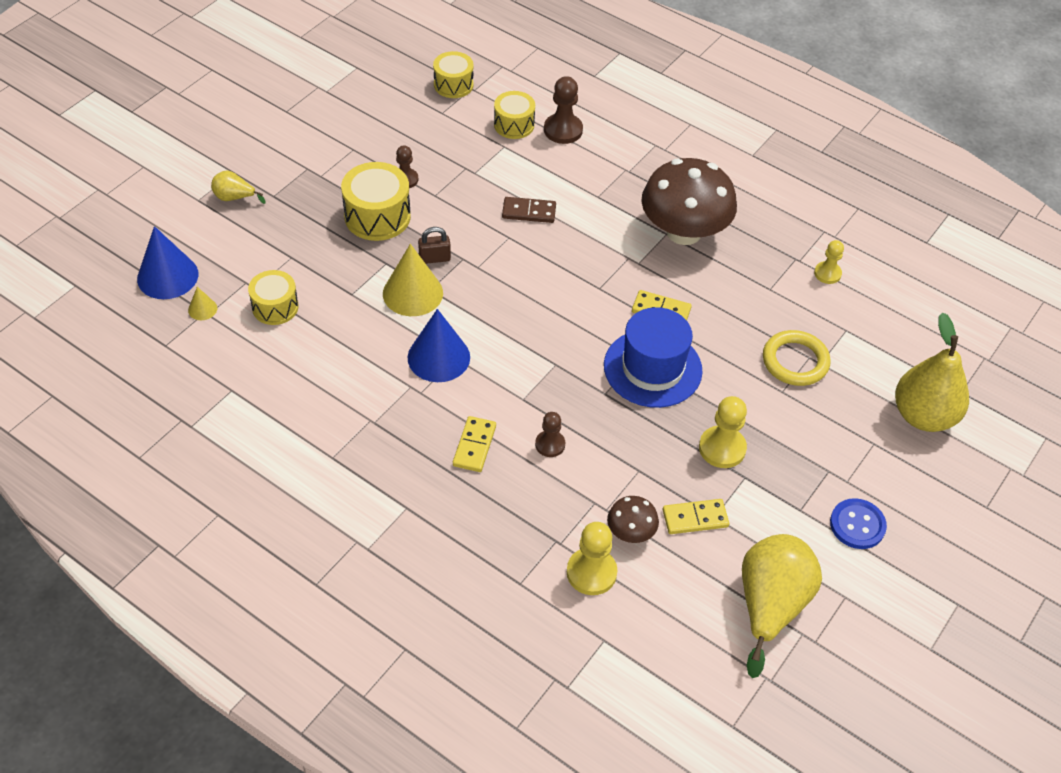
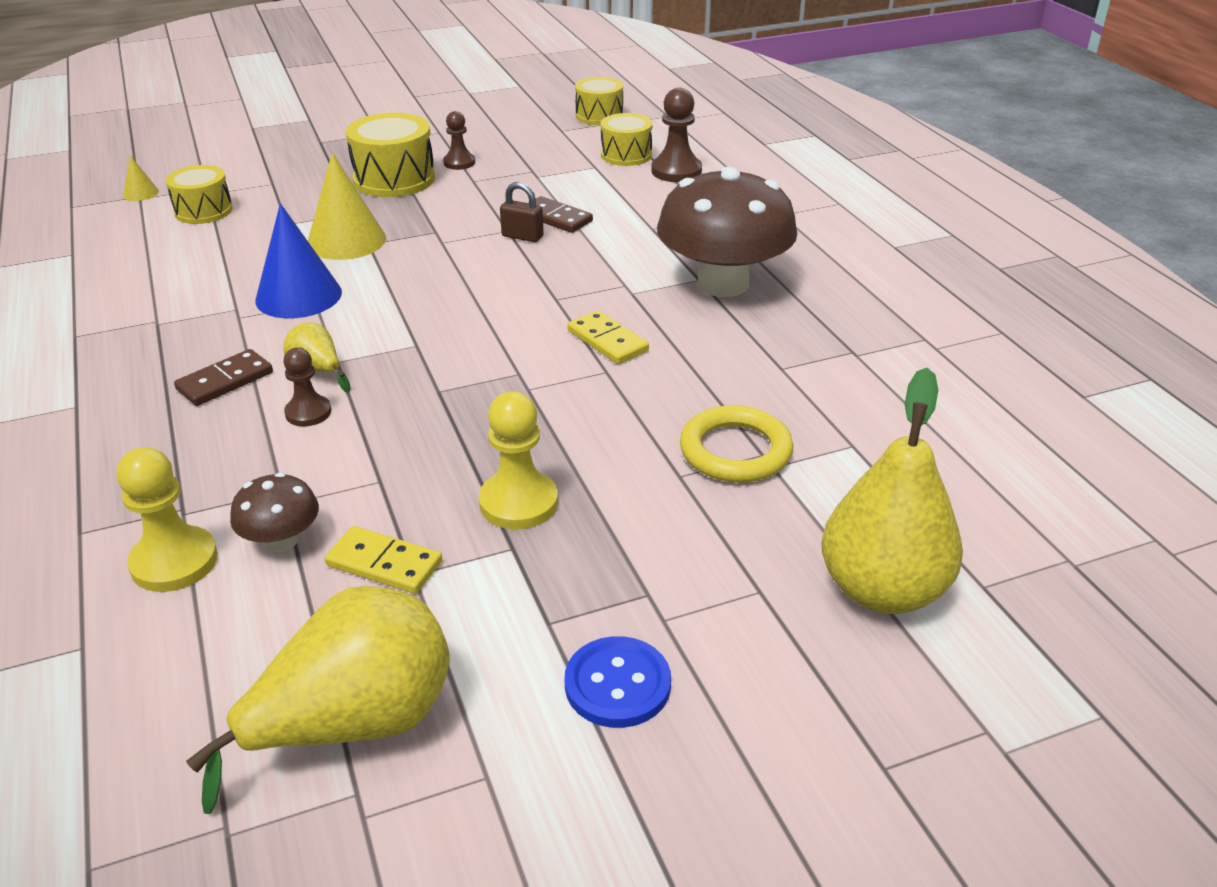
camera: 35 degrees right, 15 degrees down
(167, 276) = (148, 165): blue cone -> none
(234, 198) = (284, 134): yellow pear -> yellow pear (318, 371)
(434, 258) = (406, 223): brown padlock -> brown padlock (522, 236)
(474, 446) = (225, 381): yellow domino -> brown domino
(652, 368) = (528, 389): blue hat -> none
(827, 273) = (885, 379): yellow pawn -> none

